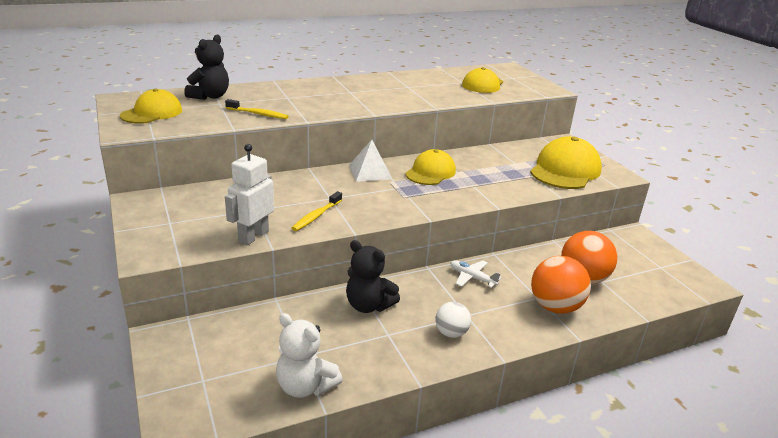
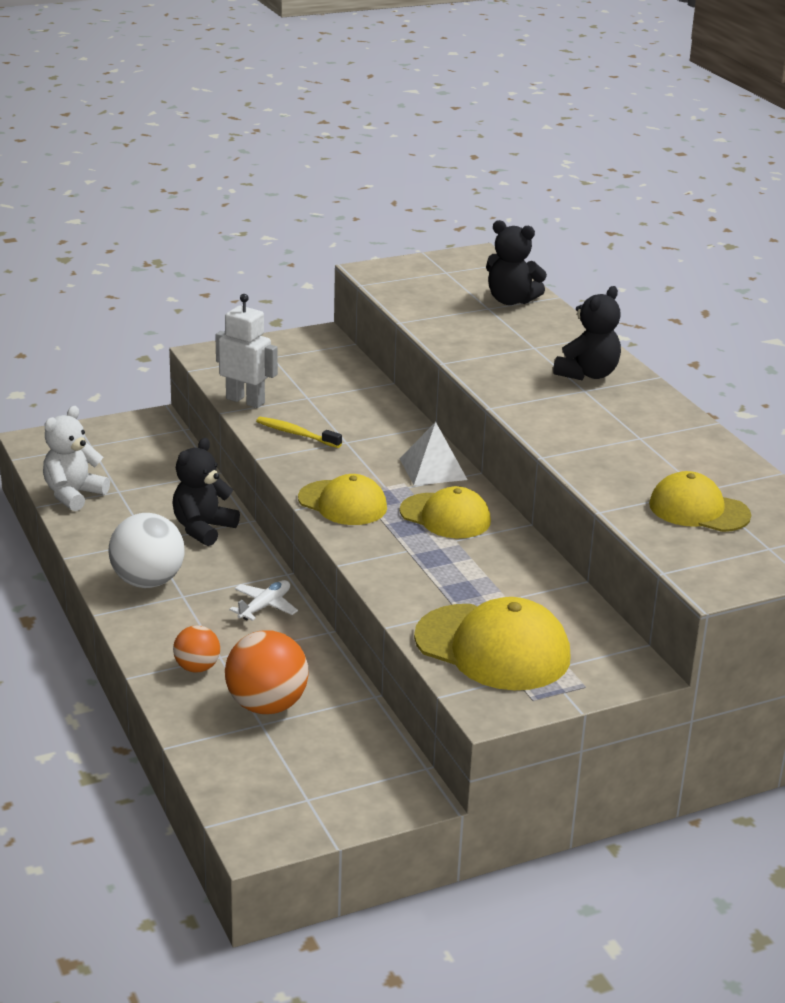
camera: 90 degrees right, 0 degrees up
(152, 113) = (436, 276): yellow cap -> yellow cap (343, 503)
(258, 114) = (457, 332): yellow toothbrush -> none
(328, 89) = (588, 374): none -> black teddy bear
(451, 333) = (148, 582): white ball -> white ball, size x1.72
(555, 307) = (197, 668): orange ball -> orange ball, size x0.58

